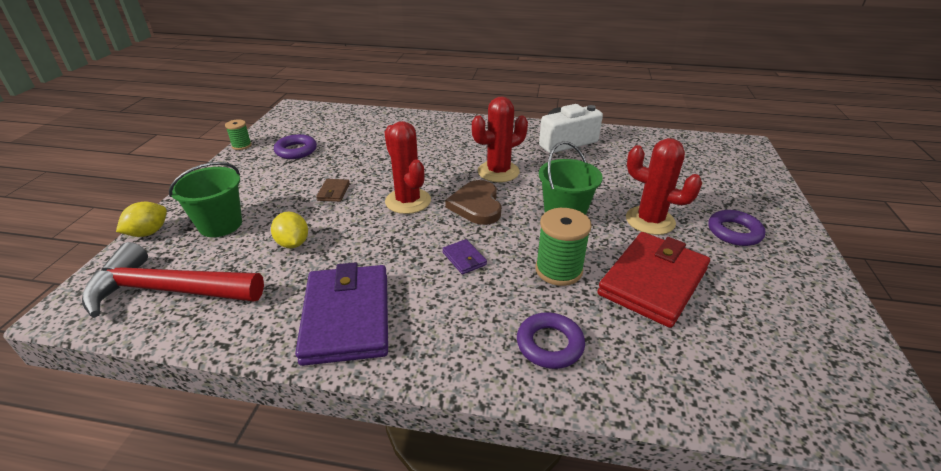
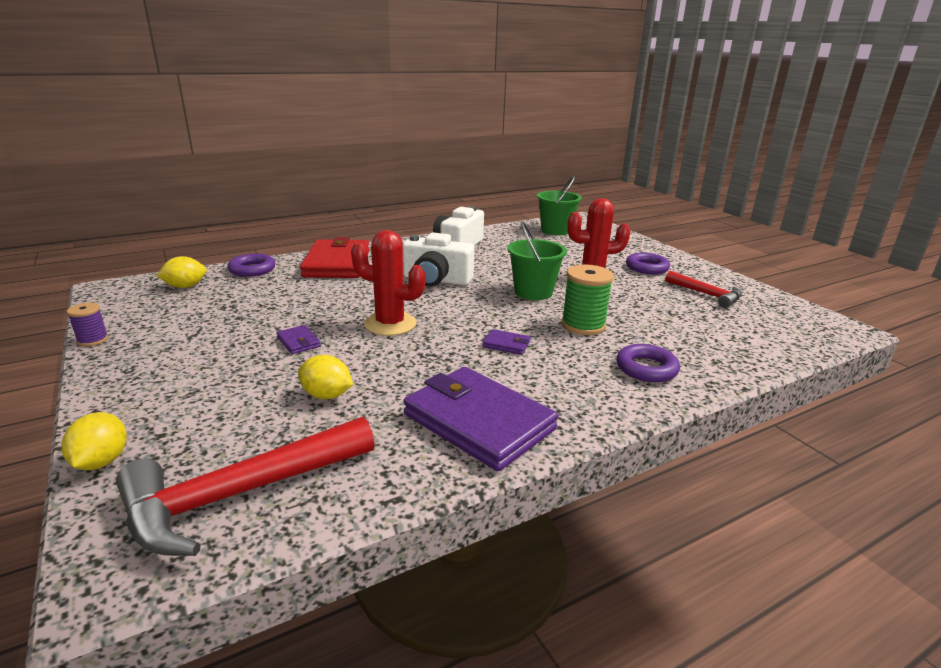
camera: 40 degrees left, 10 degrees down
(220, 225) = (202, 415): green bucket -> green bucket (555, 230)
(241, 145) = (92, 340): green spool -> purple spool
(296, 150) = (185, 323): purple ring -> purple ring (252, 269)
(331, 120) = (185, 286): none -> yellow lemon
(334, 192) = (299, 342): brown wallet -> purple wallet
(476, 205) = (456, 307): brown heart -> none
(498, 172) = (436, 280): red cactus -> white camera
(652, 281) = (646, 309): red wallet -> red wallet (337, 263)
(760, 294) = (707, 294): none -> red hammer

